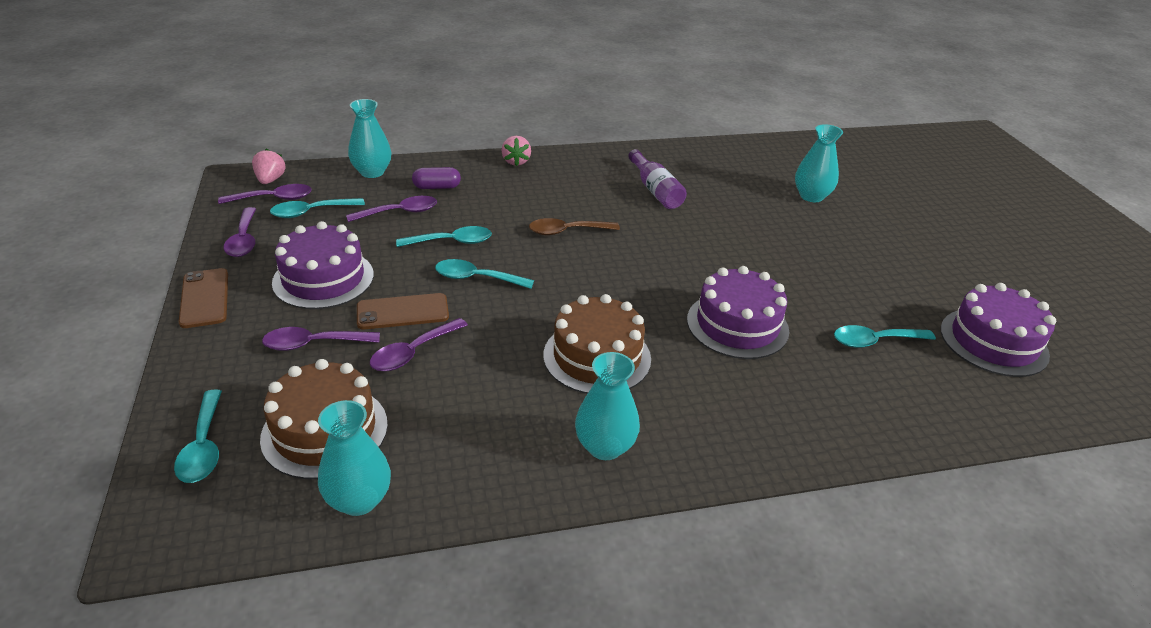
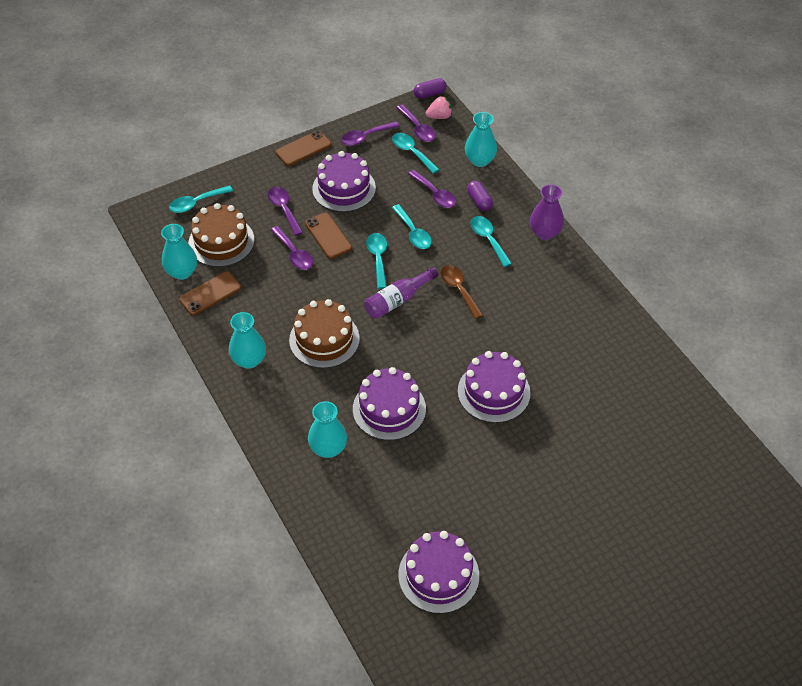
camera: 75 degrees right, 15 degrees up
(223, 177) = (429, 94): none -> purple capsule
(413, 352) = (294, 253): purple spoon -> purple spoon turned 150 degrees counterclockwise
(435, 469) = (210, 293): none -> brown phone
(516, 161) = (545, 233): pink strawberry -> purple vase
(655, 190) = (551, 330): purple bottle -> purple bottle (398, 300)
(730, 244) = (493, 392): none -> purple cake
(811, 196) = (606, 442): turquoise vase -> turquoise vase (328, 448)
(875, 341) = (405, 494): turquoise spoon -> turquoise spoon (488, 240)

